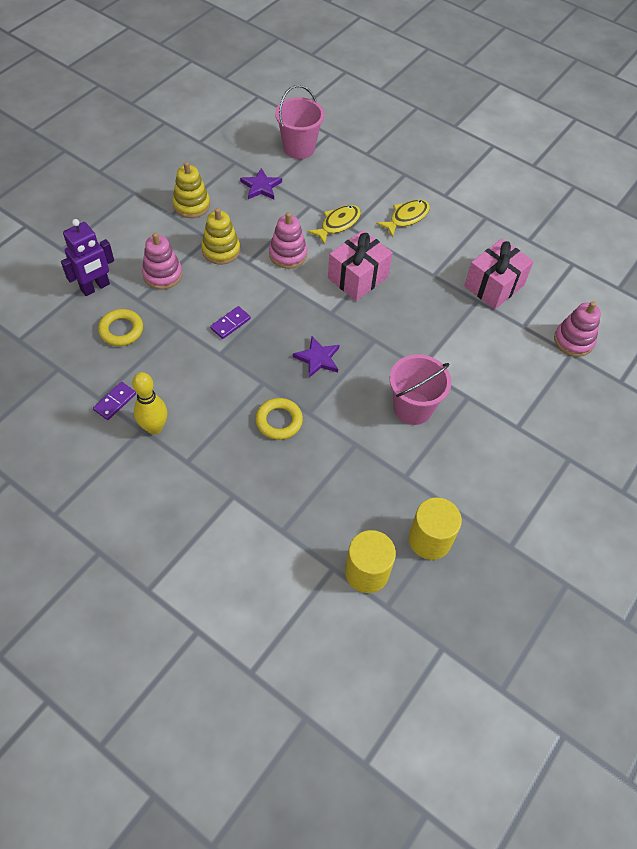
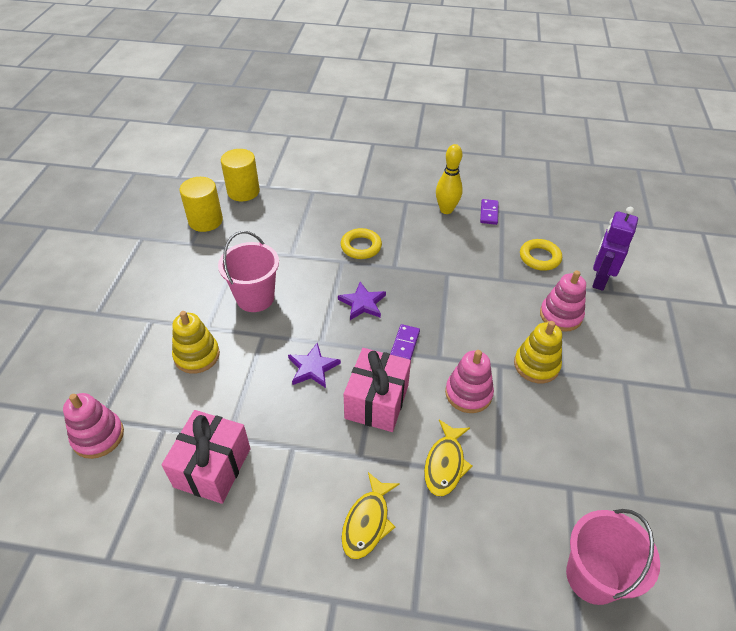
camera: 155 degrees right, 10 degrees down
(191, 205) = (619, 404): yellow stacking toy -> yellow stacking toy (197, 355)
(230, 324) = (460, 299): purple domino -> purple domino (405, 344)
(261, 186) = (576, 473): purple star -> purple star (313, 368)

